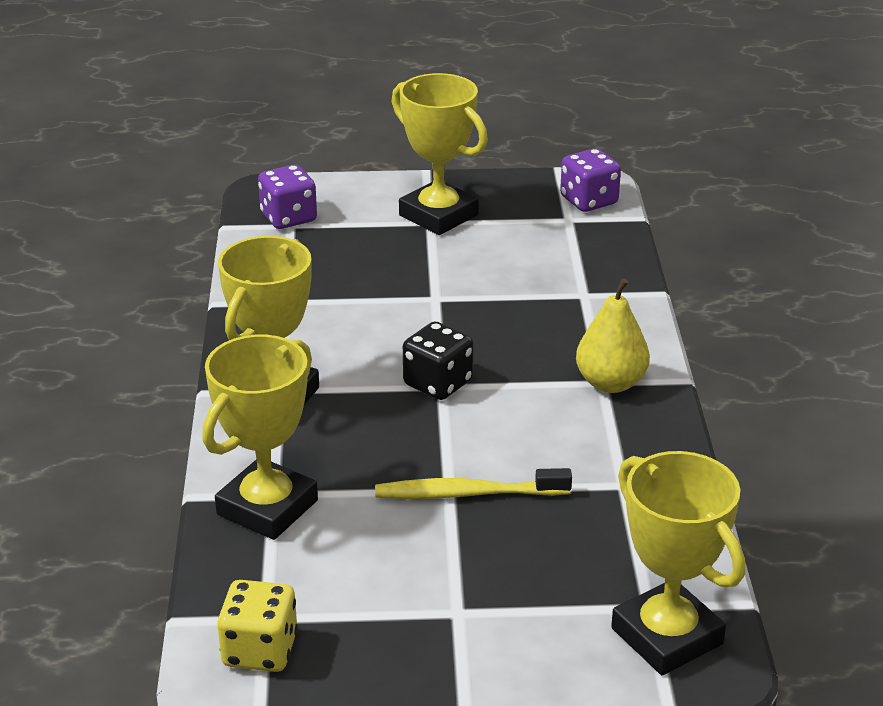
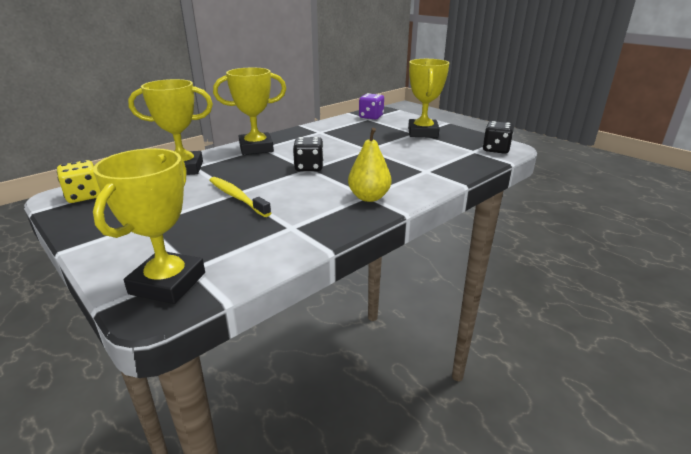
camera: 50 degrees right, 5 degrees down
(589, 201) = (496, 150): purple dice -> black dice

